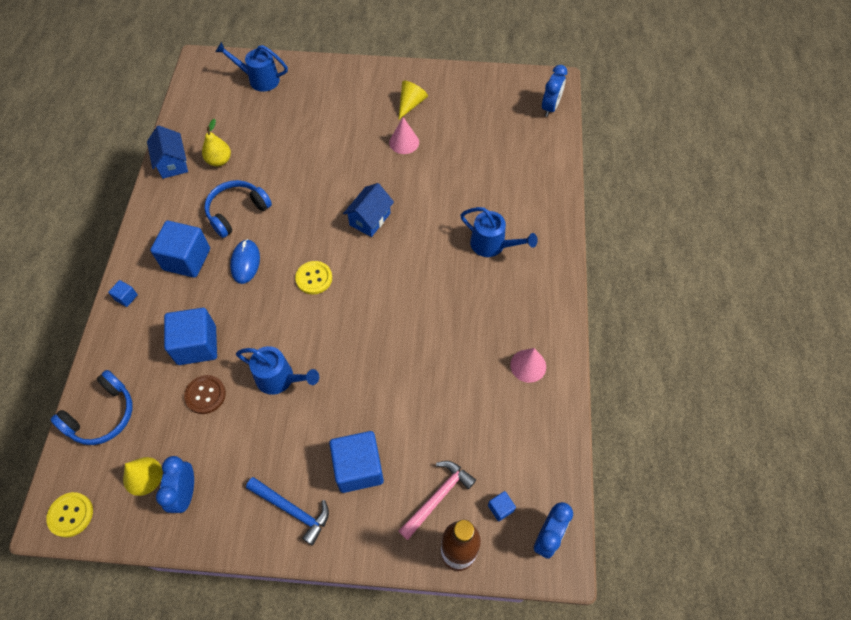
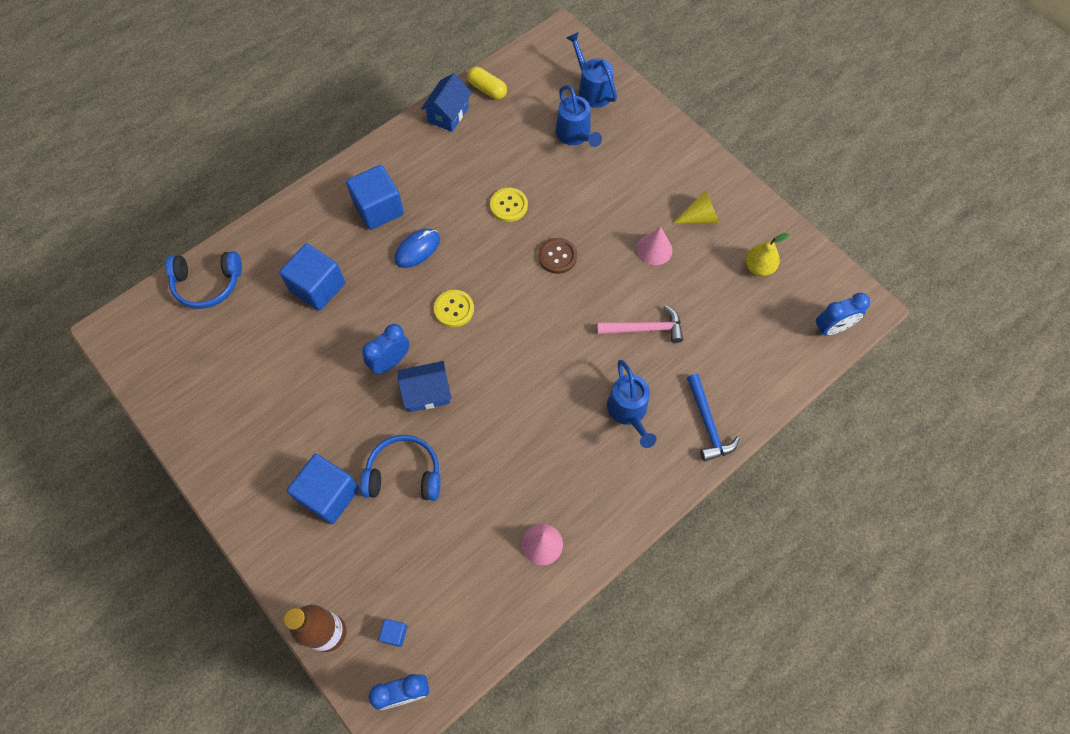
camera: 45 degrees right, 5 degrees up
(71, 515) = (123, 340): yellow button -> yellow button (509, 205)
(126, 297) = (308, 203): blue cube -> none
(142, 476) = (189, 355): yellow cone -> none
(184, 128) = (487, 89): none -> yellow capsule
(186, 493) = (202, 395): blue clock -> blue clock (390, 362)
(205, 395) = (285, 333): brown button -> brown button (557, 256)
(219, 160) = (485, 141): yellow pear -> yellow pear (759, 267)
(237, 212) = (454, 199): blue headphones -> blue headphones (404, 474)
(280, 379) = (347, 370): blue watering can -> blue watering can (575, 136)
(292, 510) = (254, 480): blue hammer -> blue hammer (707, 424)
(370, 219) = (550, 296): blue house -> blue house (427, 393)
(438, 497) = (359, 576): pink hammer -> pink hammer (644, 329)

